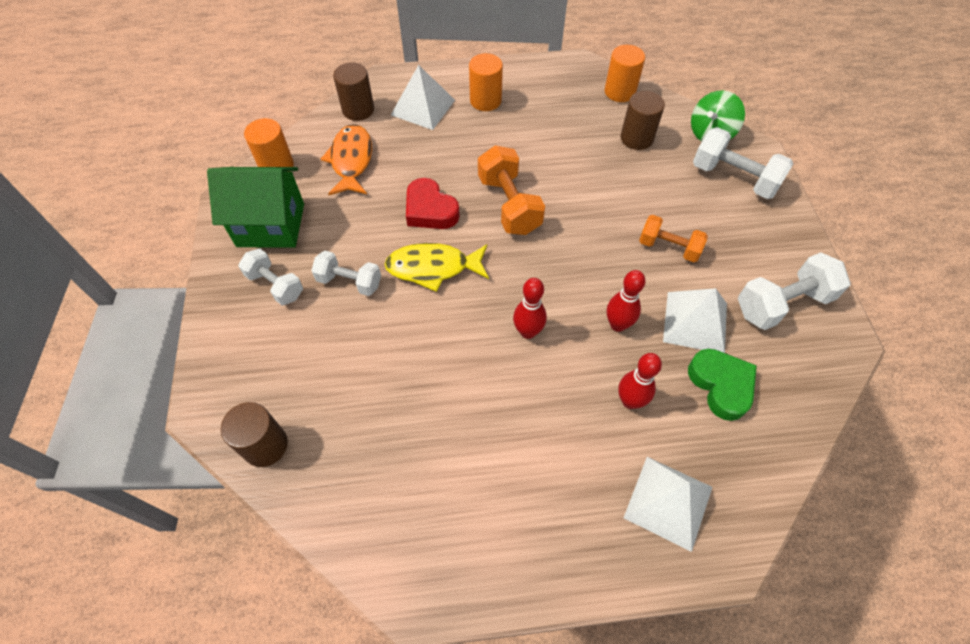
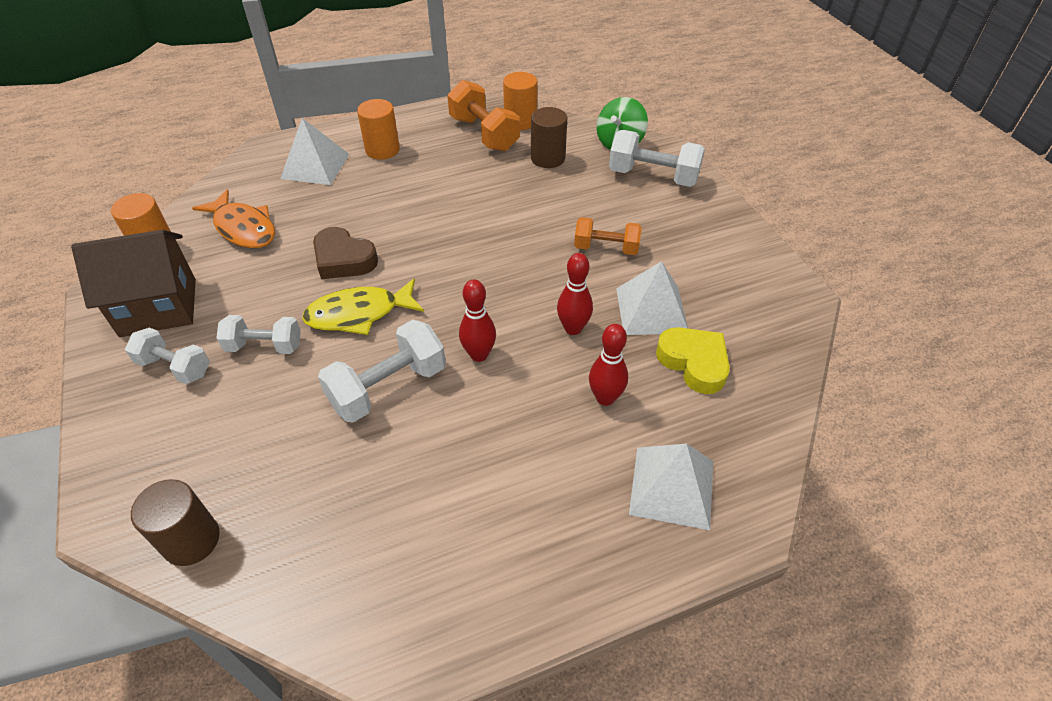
camera: 15 degrees left, 10 degrees down
(271, 225) = (158, 307): green house -> brown house
(351, 160) = (243, 228): orange fish -> orange fish turned 150 degrees clockwise
(358, 110) = (242, 179): brown cylinder -> none
(430, 210) = (343, 259): red heart -> brown heart
(509, 205) = (430, 239): orange dumbbell -> orange dumbbell (484, 134)
(721, 385) = (694, 362): green heart -> yellow heart
(782, 303) = (731, 276): white dumbbell -> white dumbbell (388, 387)

